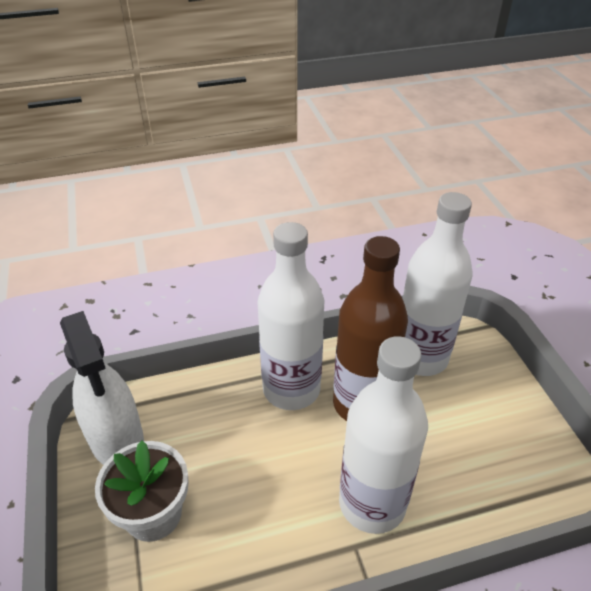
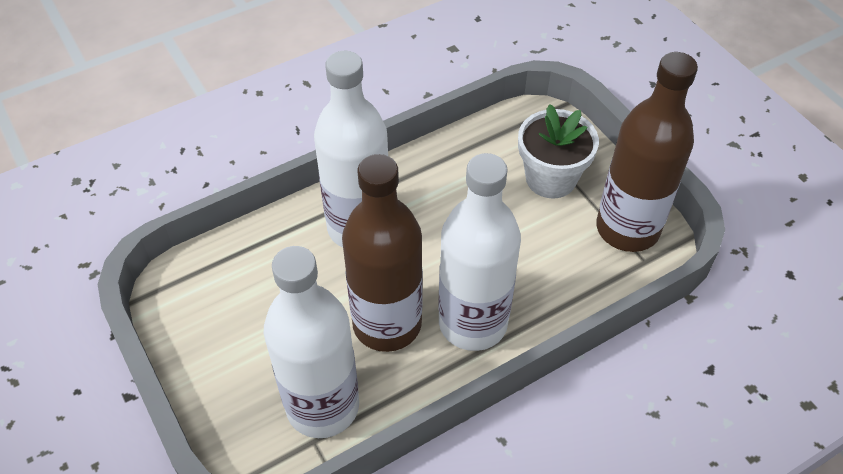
camera: 165 degrees right, 10 degrees up
(116, 439) = (627, 229): white spray bottle -> brown bottle

